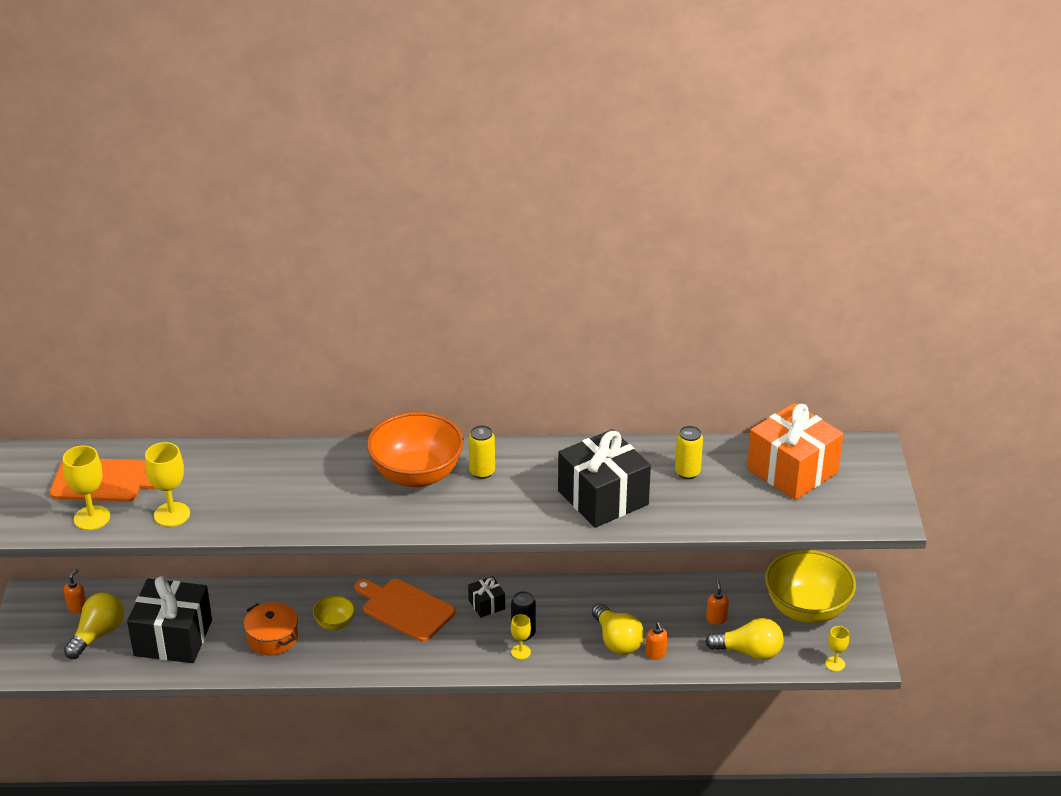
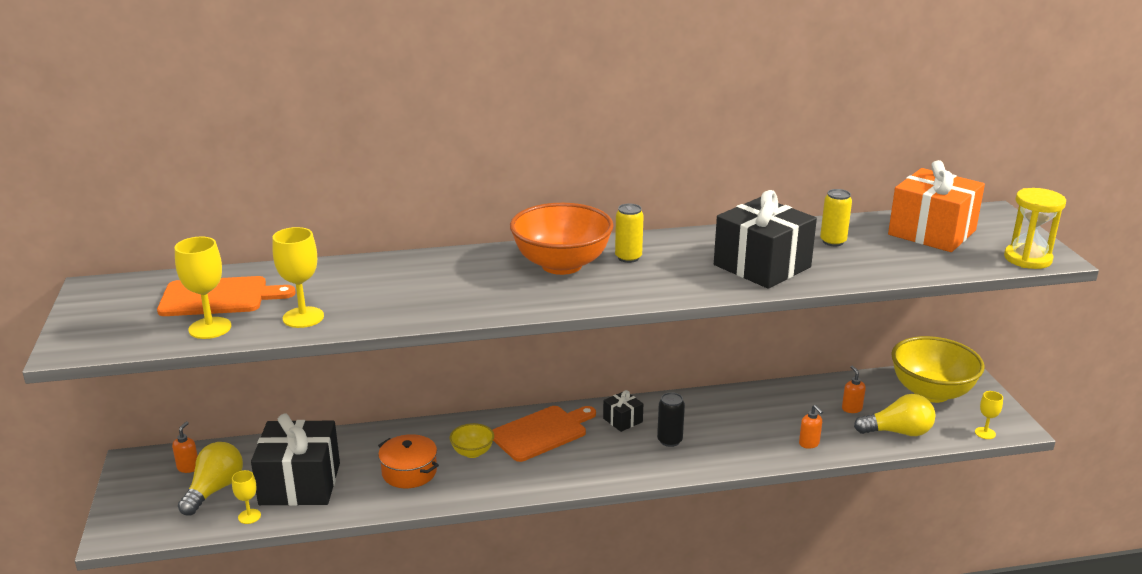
camera: 10 degrees left, 10 degrees down
(405, 609) = (541, 432): orange cutting board -> orange cutting board turned 120 degrees clockwise
(521, 652) = (674, 456): yellow goblet -> yellow goblet (249, 516)
(617, 641) = (765, 436): yellow light bulb -> none
(865, 517) = (1027, 259): none -> yellow hourglass

